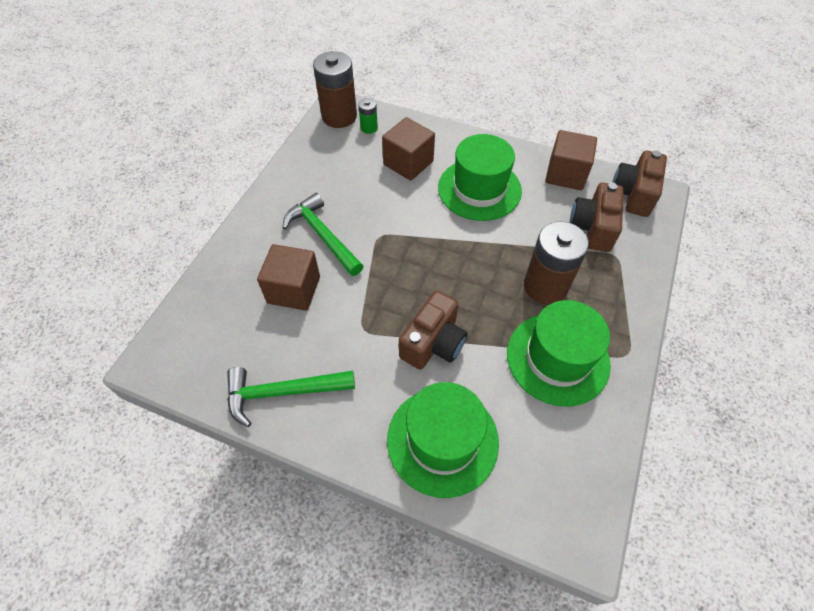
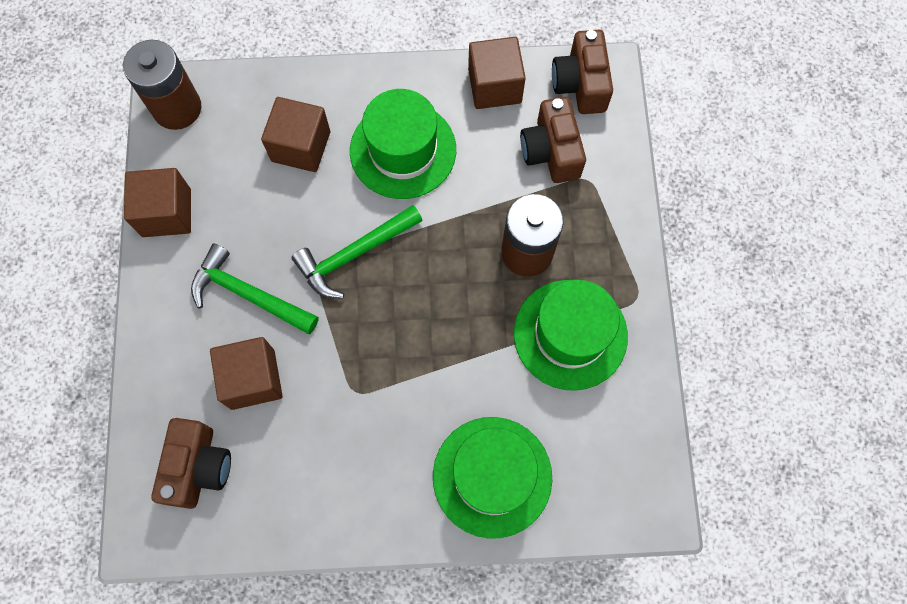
camera: 25 degrees left, 15 degrees up
(283, 392) = (306, 503): green hammer -> green hammer (354, 254)
(297, 169) = (166, 213): none -> brown cube
(369, 128) = (225, 111): green battery -> none
(433, 343) = (437, 374): brown camera -> brown camera (198, 467)

